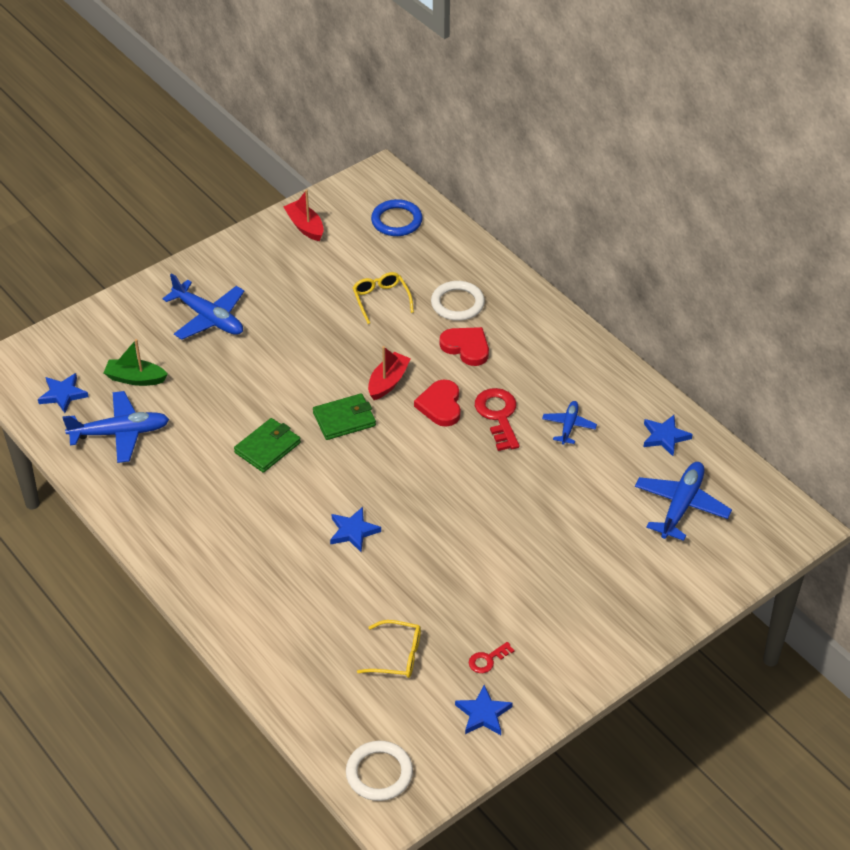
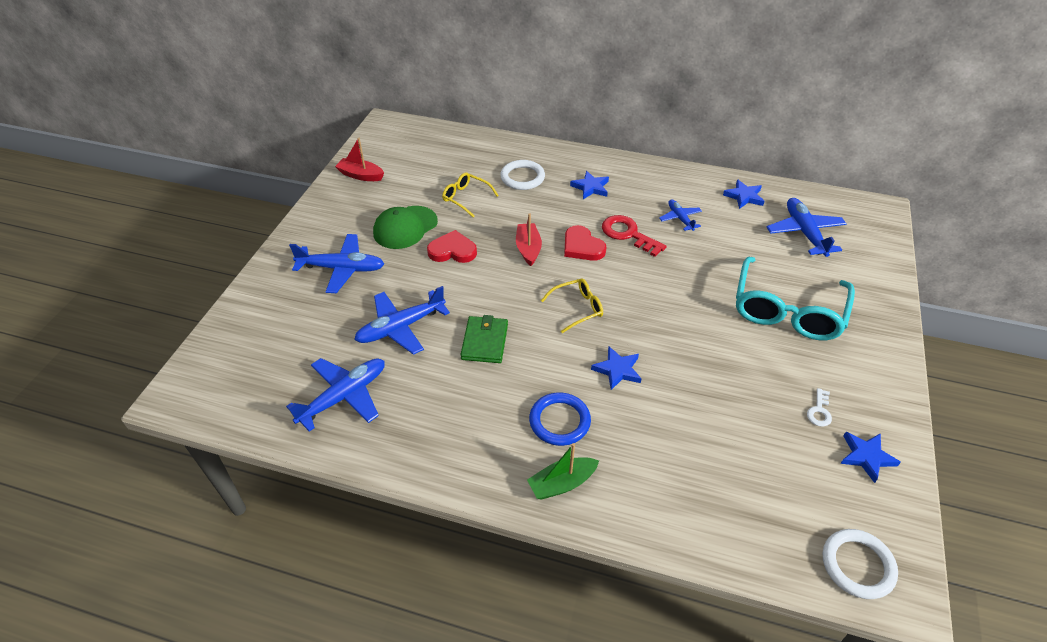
camera: 35 degrees left, 0 degrees up
(63, 394) = (259, 391): blue star -> blue star (590, 187)
(135, 378) = (318, 344): green boat -> green boat (562, 483)
(211, 398) = (400, 327): none -> blue plane
(297, 304) = (405, 227): none -> green cap
(344, 419) = (523, 290): green wallet -> none
(396, 221) = (426, 146): blue ring -> blue ring (559, 421)
(397, 656) = (756, 450): yellow glasses -> yellow glasses (577, 308)
(466, 347) = (558, 201): red heart -> red heart (452, 250)
(487, 660) = (819, 411): red key -> white key
(566, 566) = (787, 310): none -> turquoise glasses

